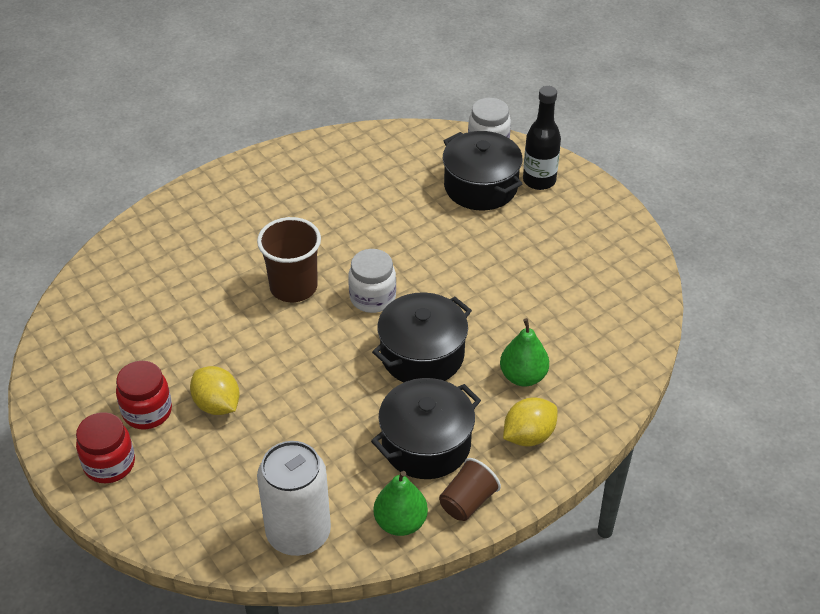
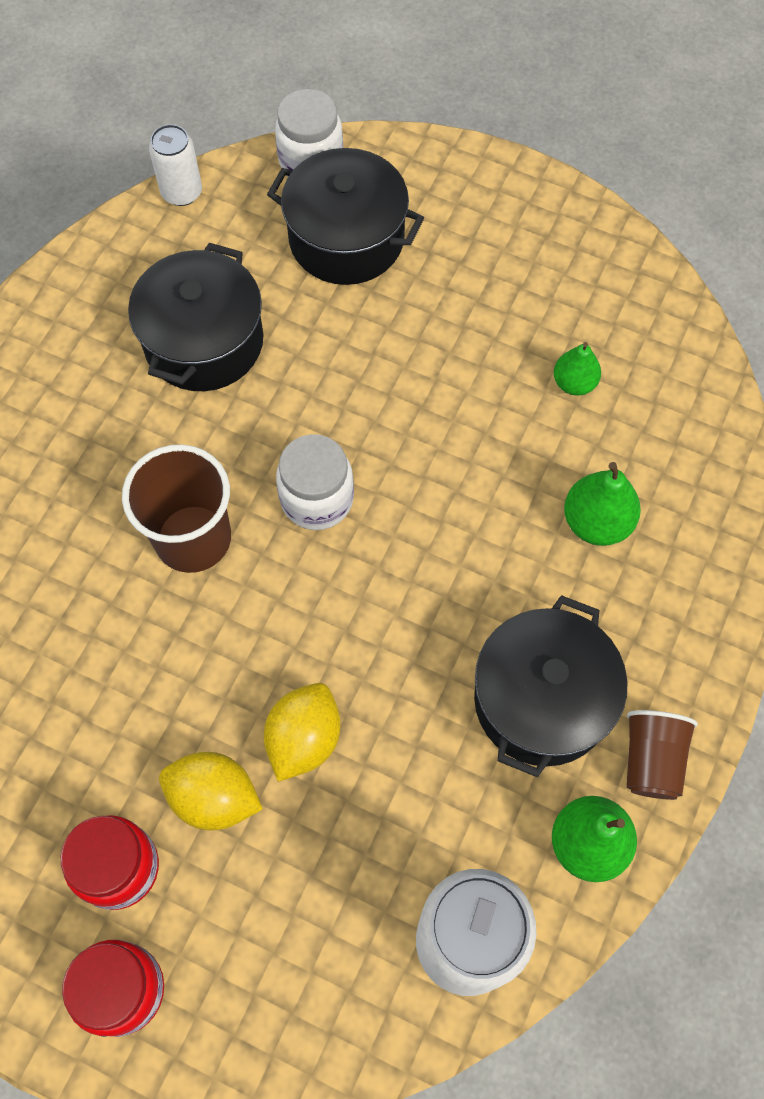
camera: 30 degrees left, 20 degrees up
(406, 131) = (182, 192): none -> white can
(422, 355) = (445, 558): black pot -> black pot (204, 341)
(528, 436) = (662, 612): yellow lemon -> yellow lemon (304, 739)
(539, 180) = (418, 192): black bottle -> none
(561, 306) = (574, 383): none -> green pear

